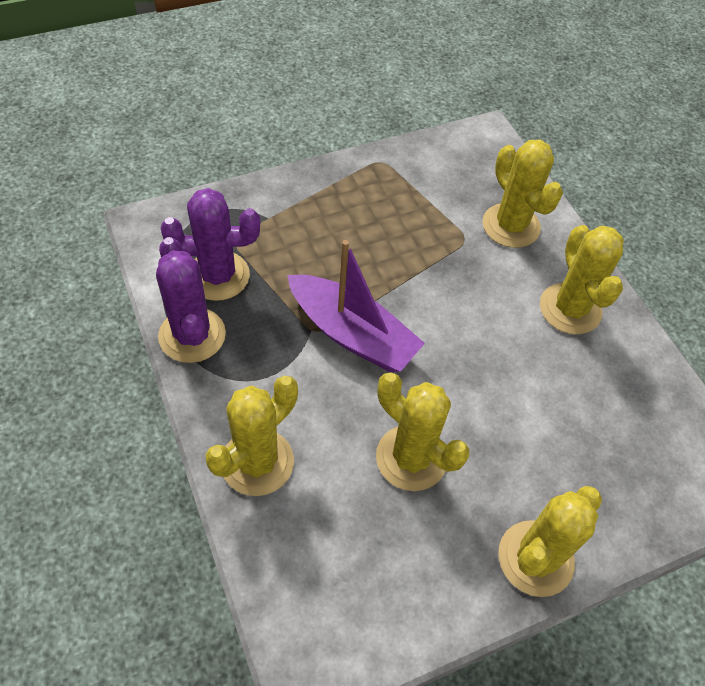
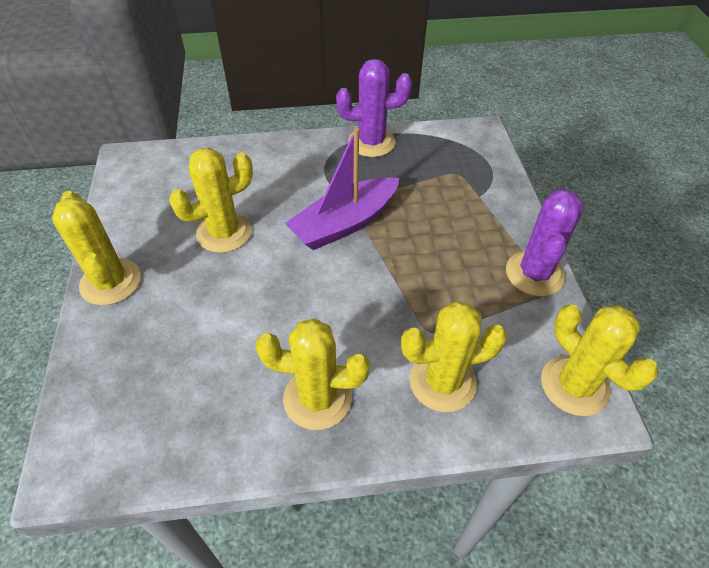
camera: 110 degrees right, 5 degrees down
(218, 276) = (422, 160): purple cactus -> purple cactus (534, 273)
(257, 462) = (261, 158): yellow cactus -> yellow cactus (574, 385)

